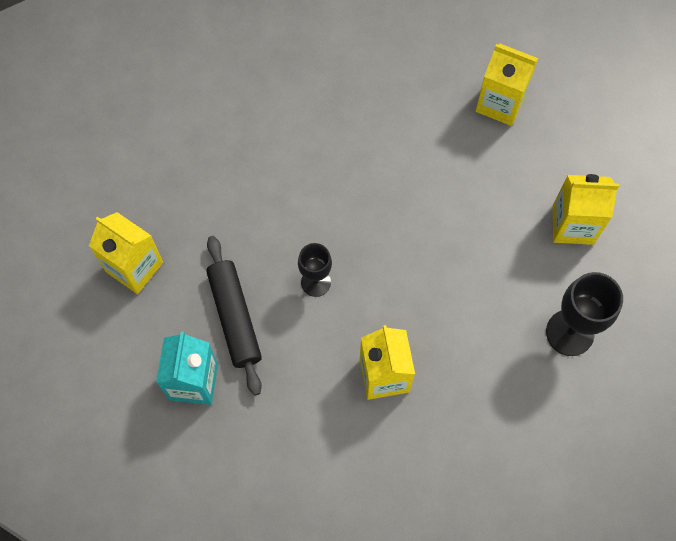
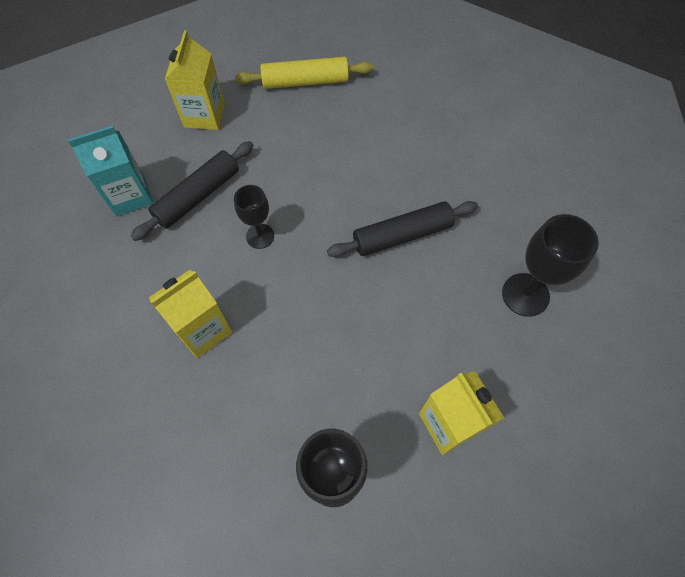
camera: 60 degrees right, 5 degrees down
(154, 150) = (305, 81): none -> yellow rolling pin
(388, 163) = (402, 235): none -> black rolling pin
(500, 103) = (525, 294): yellow carton -> black goblet

